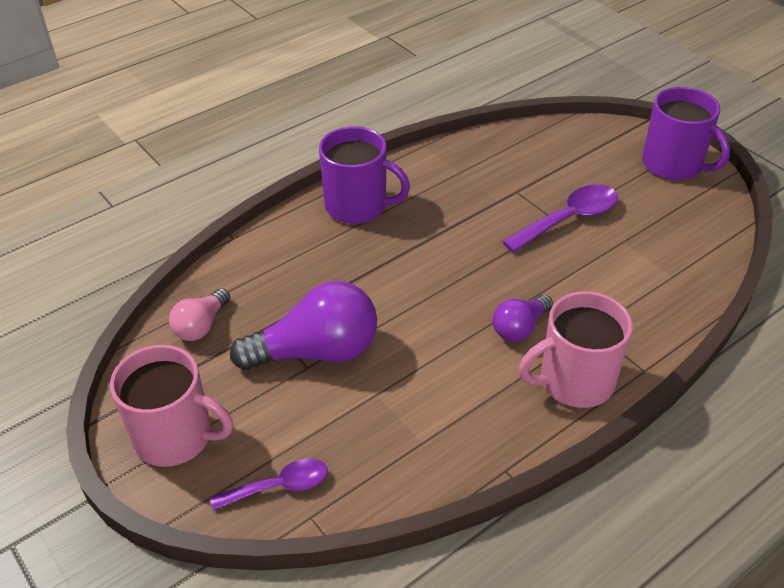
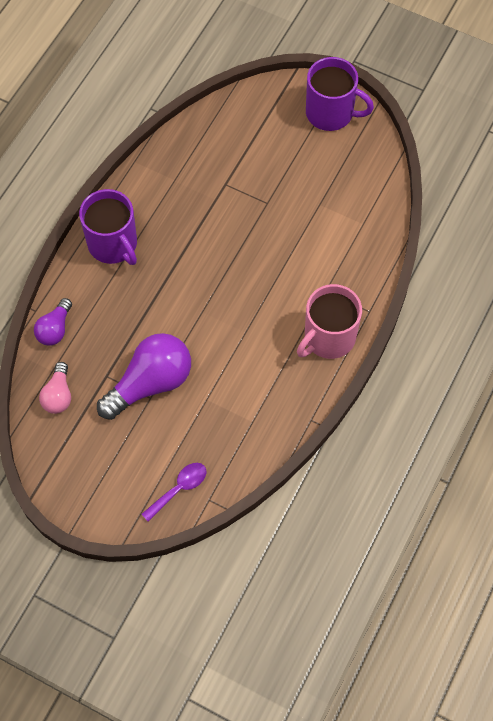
camera: 25 degrees left, 20 degrees up
(175, 437) = (93, 484): pink mug -> none
(357, 206) = (113, 244): purple mug -> purple mug turned 60 degrees clockwise
(519, 328) = (277, 309): purple light bulb -> purple light bulb (55, 329)
(568, 219) = (274, 197): purple spoon -> none

